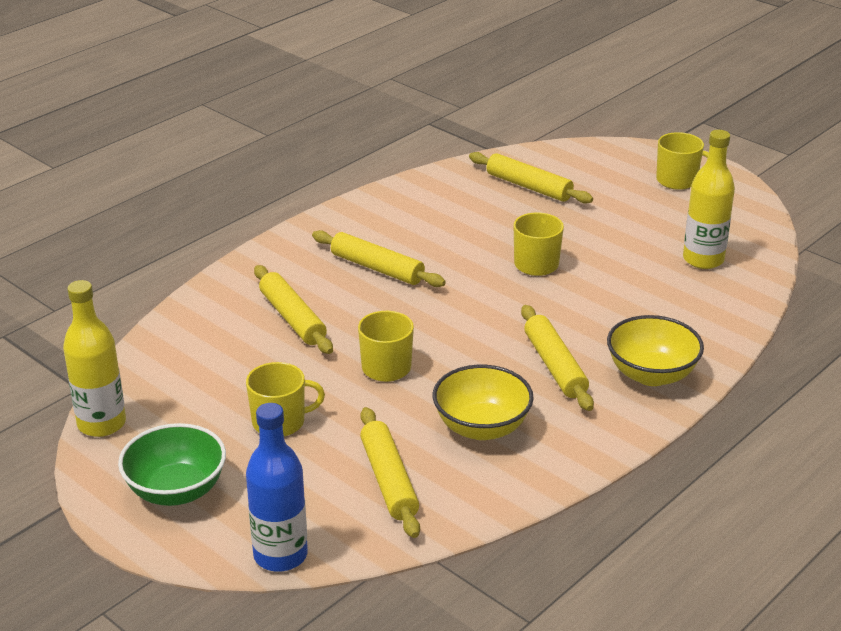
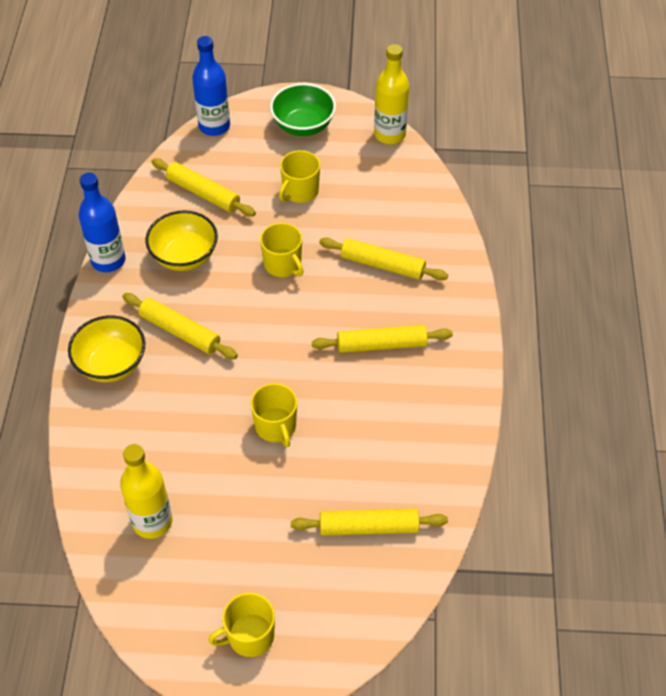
camera: 140 degrees right, 20 degrees up
(573, 468) = (108, 260): none -> blue bottle

